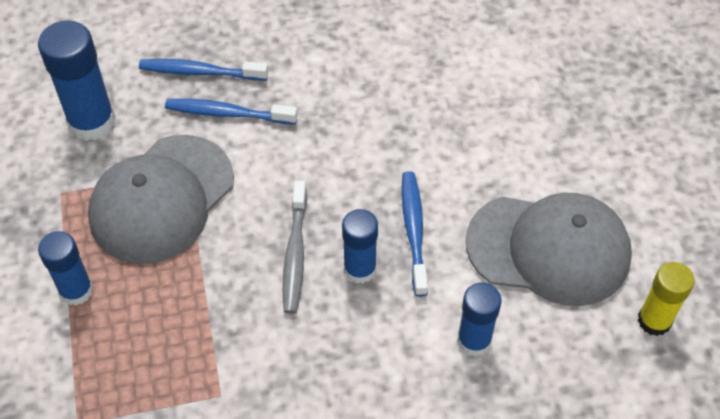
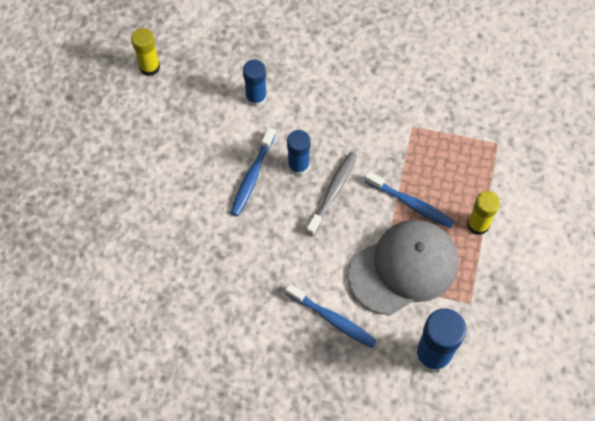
camera: 155 degrees left, 10 degrees up
(76, 290) = (478, 224): blue glue stick -> yellow glue stick
(201, 72) = (337, 366): blue toothbrush -> blue toothbrush (410, 203)
(549, 249) = (178, 131): grey cap -> none

